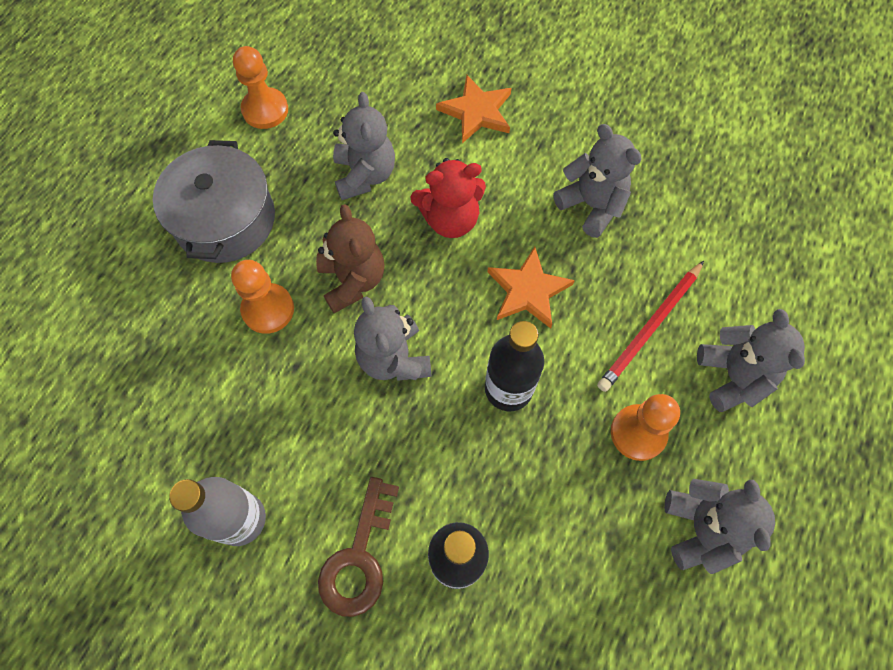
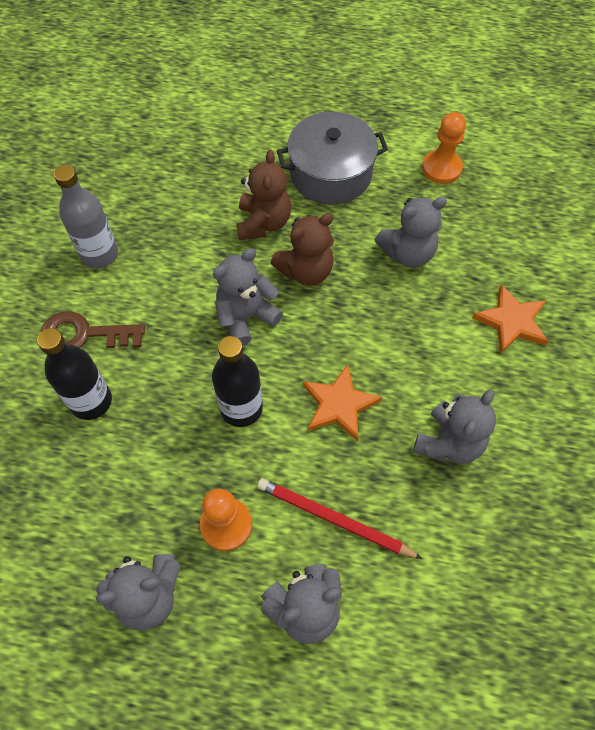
camera: 75 degrees right, 5 degrees down
(268, 309) = (263, 223): orange pawn -> brown teddy bear
(450, 219) = (389, 327): red teddy bear -> none

